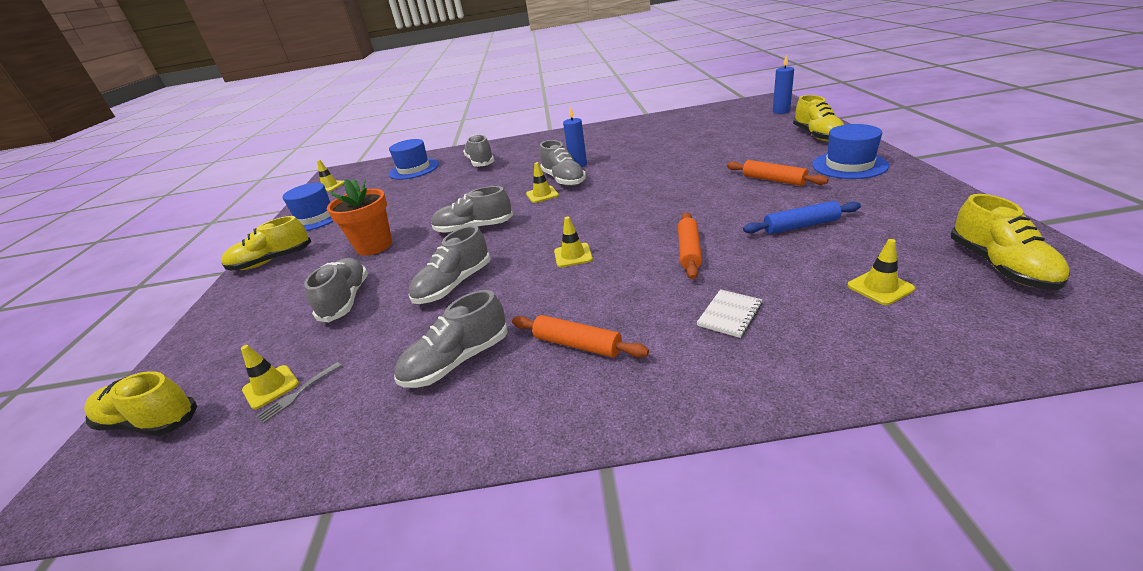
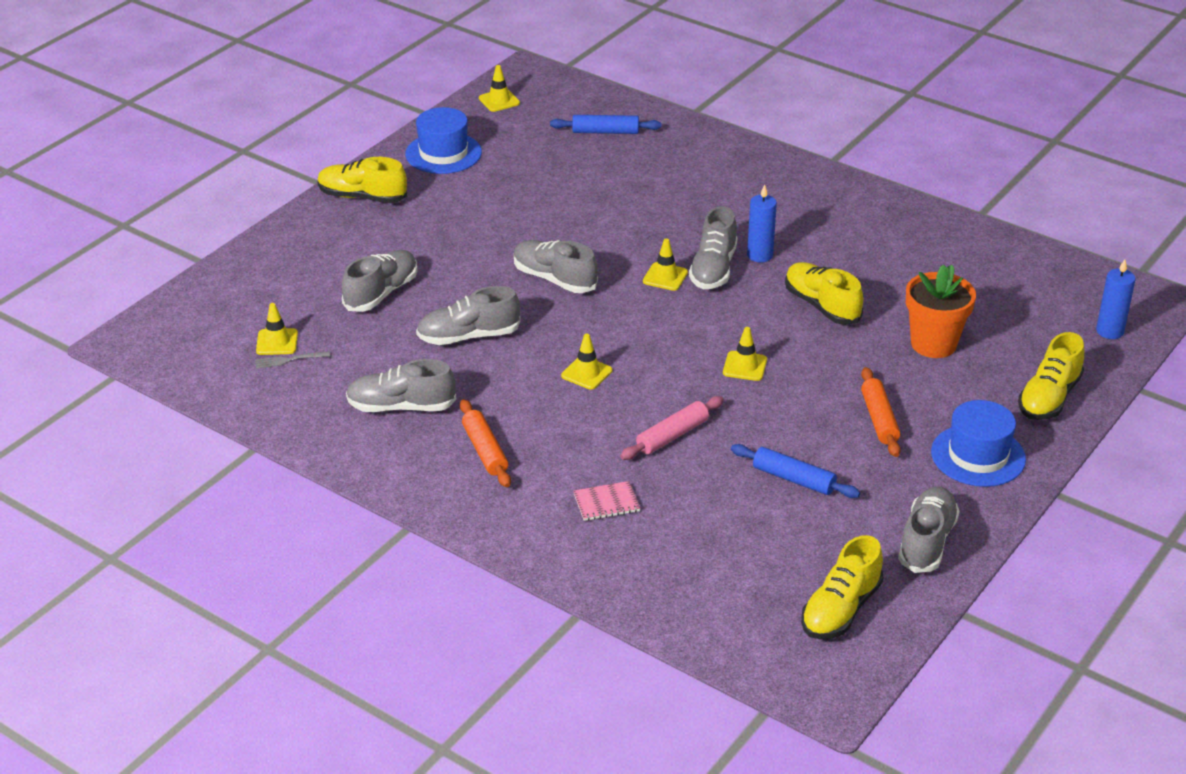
camera: 35 degrees right, 5 degrees up
(150, 422) = (194, 318): yellow shoe -> yellow shoe (821, 306)
(374, 246) = (455, 240): orange flower pot -> orange flower pot (933, 344)
(414, 169) = (605, 132): blue hat -> blue rolling pin
(480, 162) = (680, 172): grey shoe -> grey shoe (926, 542)
(689, 251) = (672, 436): orange rolling pin -> pink rolling pin
(730, 314) = (606, 503): white notebook -> pink notebook
(880, 287) = (733, 560): yellow traffic cone -> yellow traffic cone (744, 366)

